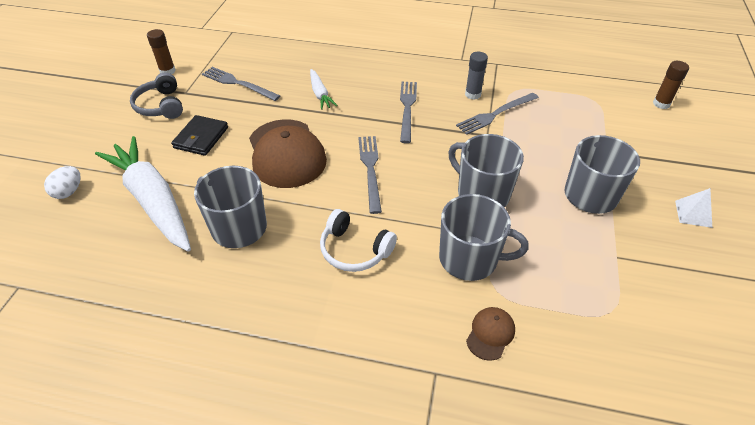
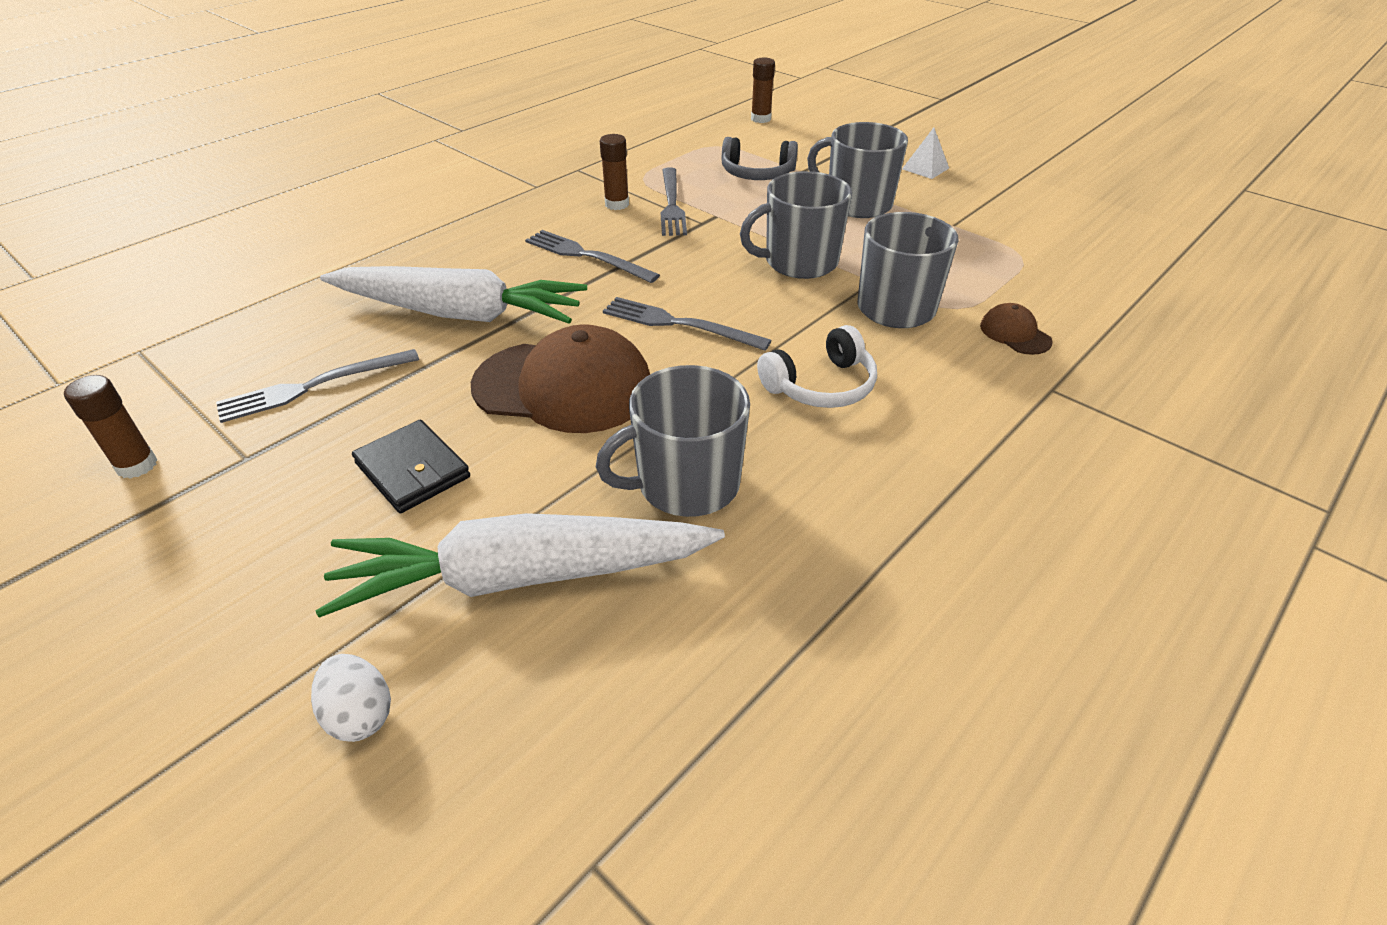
camera: 60 degrees left, 5 degrees down
(161, 105) = (243, 501): grey headphones -> grey headphones (757, 173)
(320, 94) = (459, 313): white carrot -> white carrot, size x2.16
(473, 94) = (617, 204): grey glue stick -> brown glue stick

